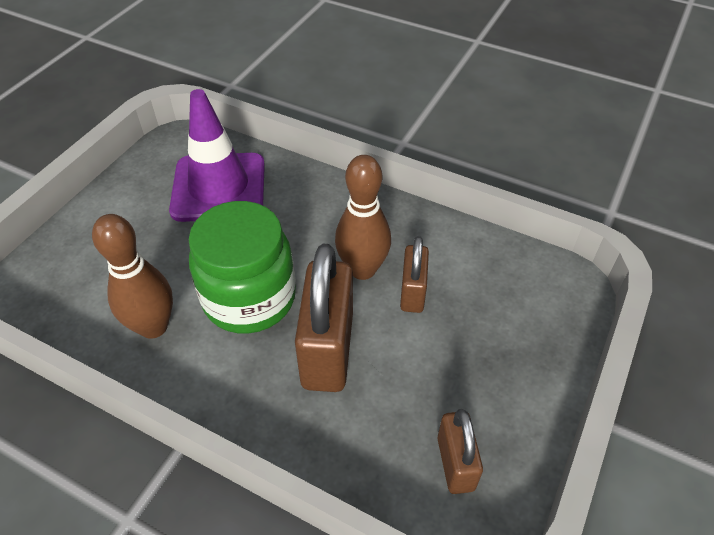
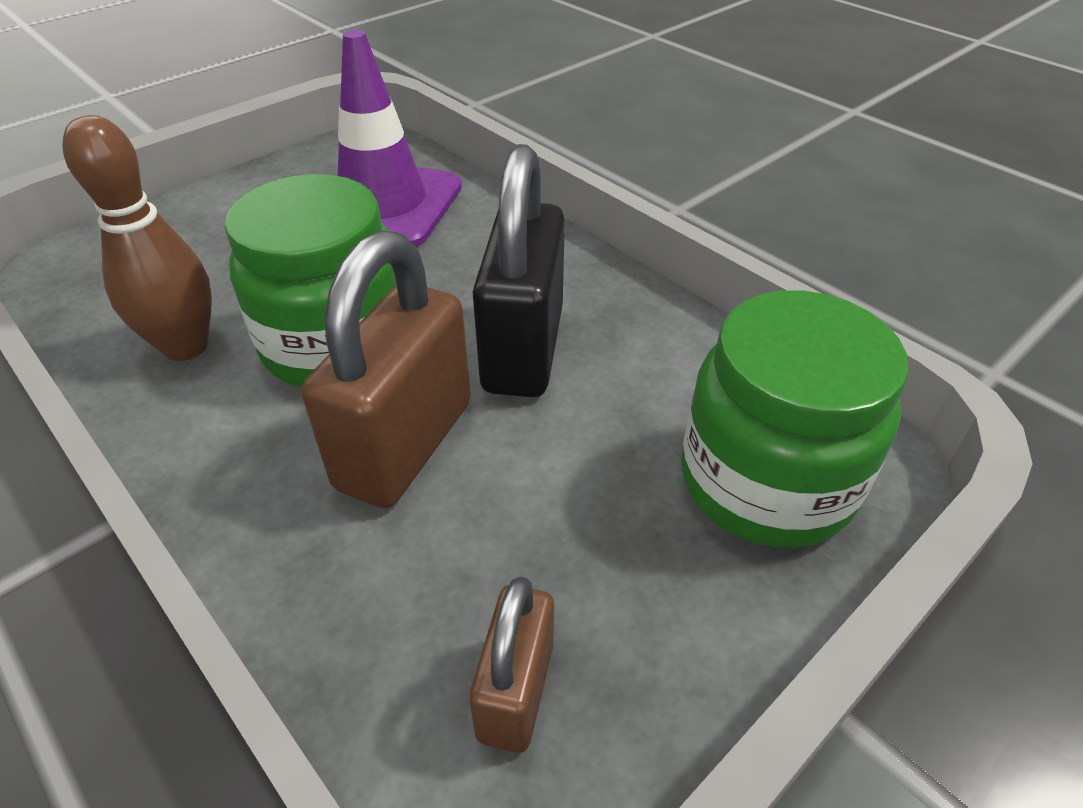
camera: 20 degrees right, 5 degrees down
(362, 269) = (523, 349): brown bowling pin -> black padlock
(412, 292) = (584, 400): brown padlock -> none
(526, 313) = (766, 481): none -> green jar

